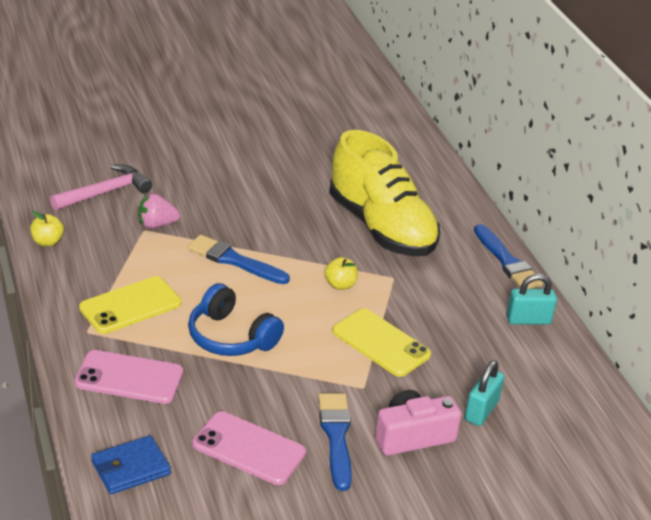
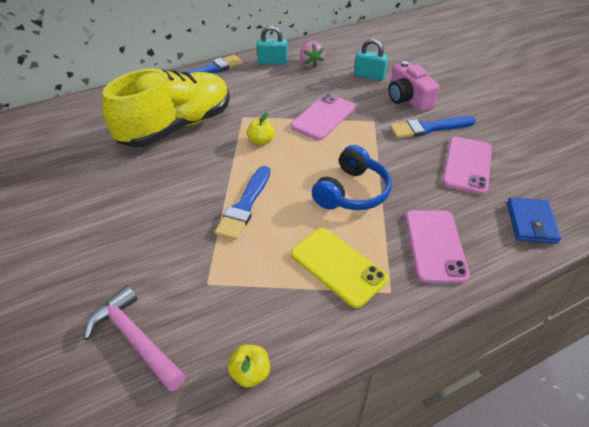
camera: 95 degrees left, 10 degrees up
(130, 468) = (531, 223): blue wallet -> blue wallet turned 45 degrees clockwise
(156, 225) = (196, 274): pink strawberry -> pink strawberry (310, 64)
(381, 343) = (323, 117): yellow phone -> pink phone
(528, 320) = (272, 62): turquoise padlock -> turquoise padlock turned 75 degrees counterclockwise

